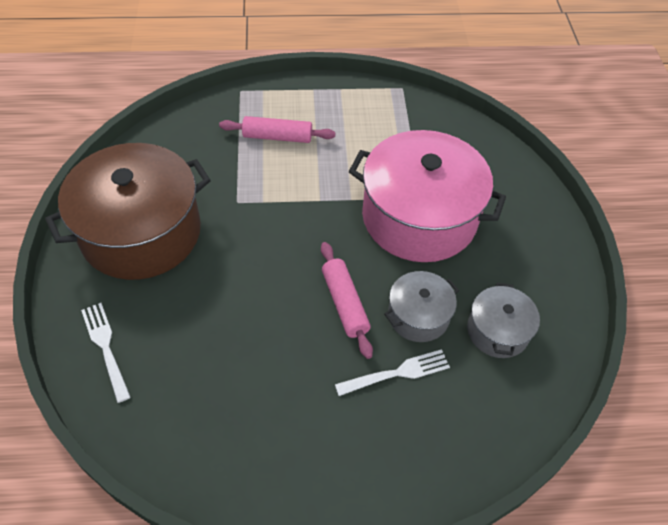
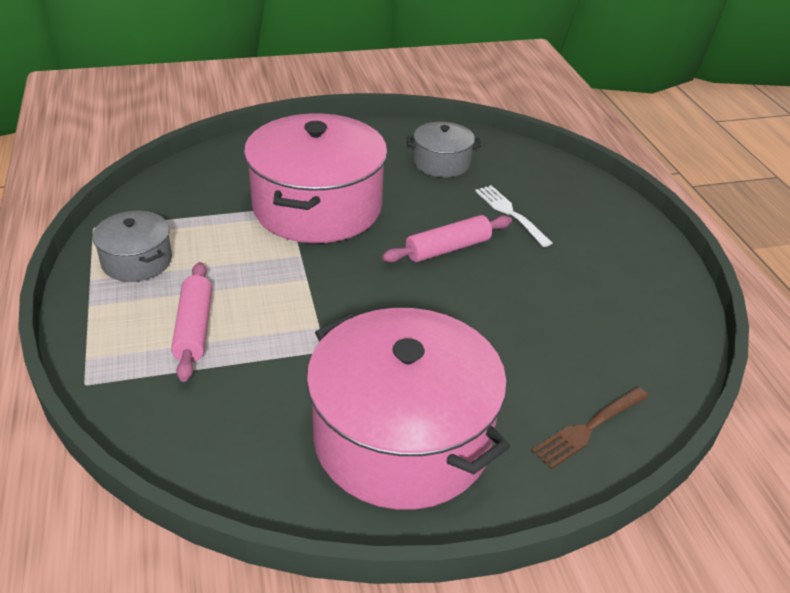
camera: 100 degrees left, 15 degrees down
(106, 348) = (589, 428): white fork -> brown fork
(141, 232) = (402, 438): brown pot -> pink pot
(418, 315) = (443, 204): grey pot -> grey pot (137, 261)

